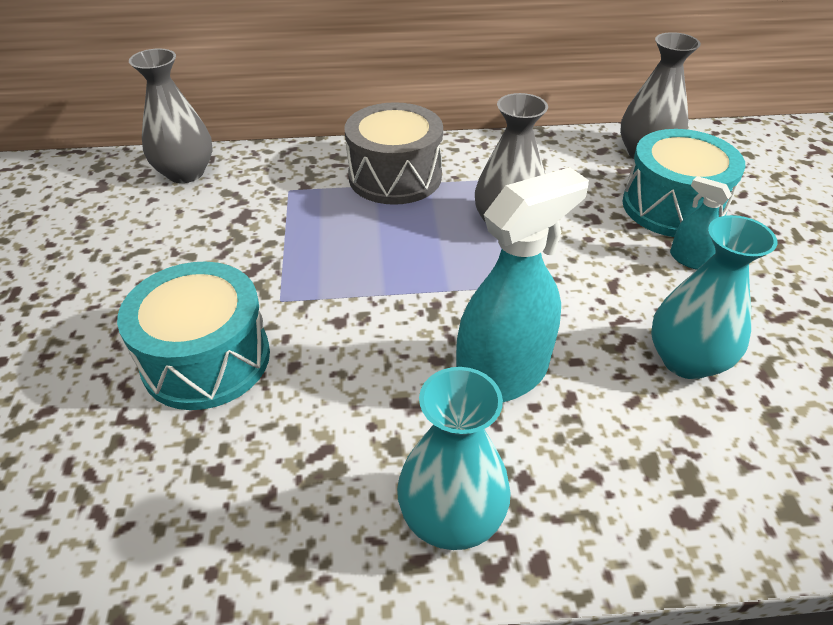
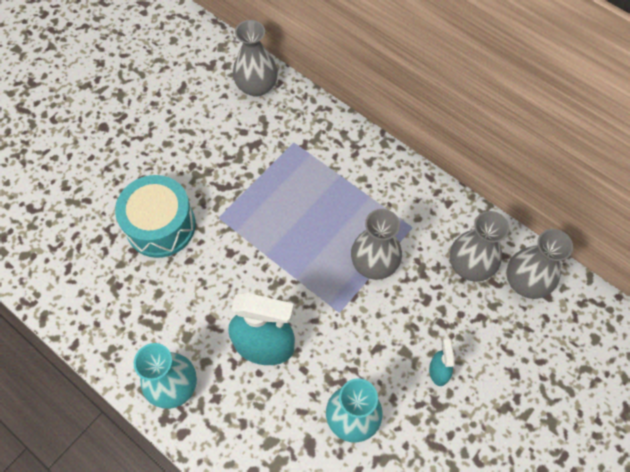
camera: 45 degrees right, 20 degrees up
(395, 176) = (357, 177): grey drum -> none
(589, 171) = (470, 265): none -> grey vase
(672, 207) = (482, 332): turquoise drum -> none

